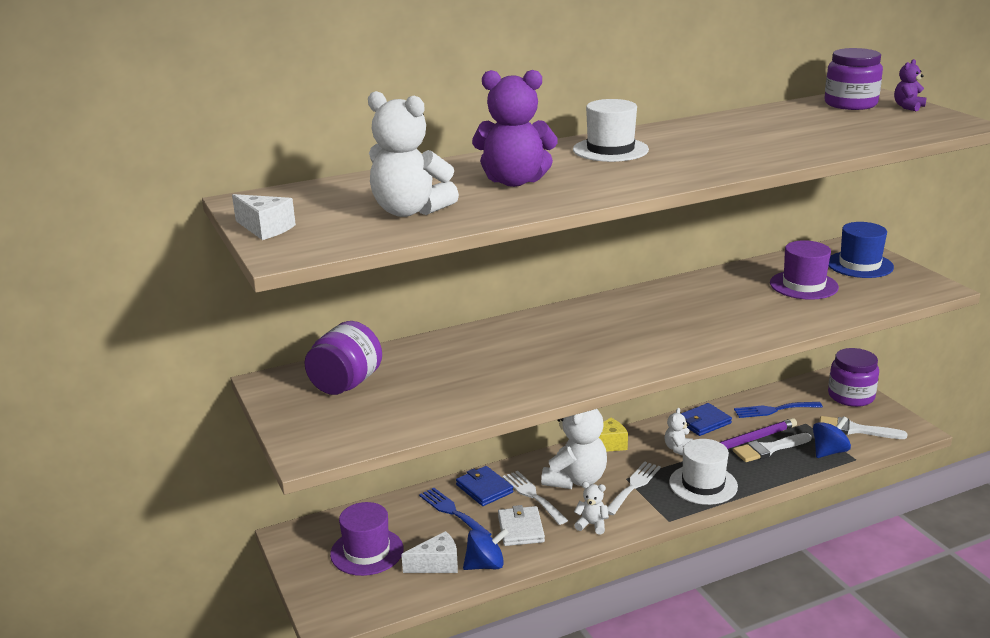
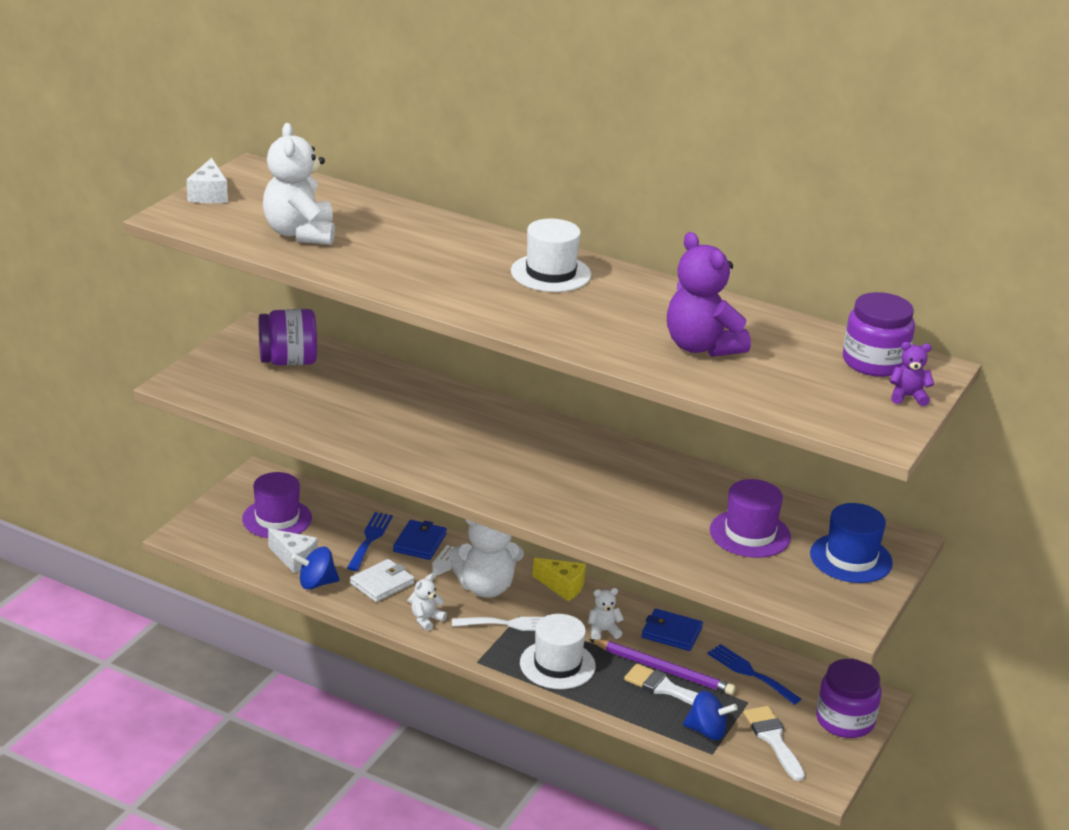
camera: 50 degrees right, 5 degrees up
(485, 565) = (316, 583): blue spinning top -> blue spinning top turned 135 degrees clockwise
(514, 181) = (415, 254): purple teddy bear -> purple teddy bear (701, 347)
(592, 525) = (426, 620): white teddy bear -> white teddy bear turned 120 degrees counterclockwise

